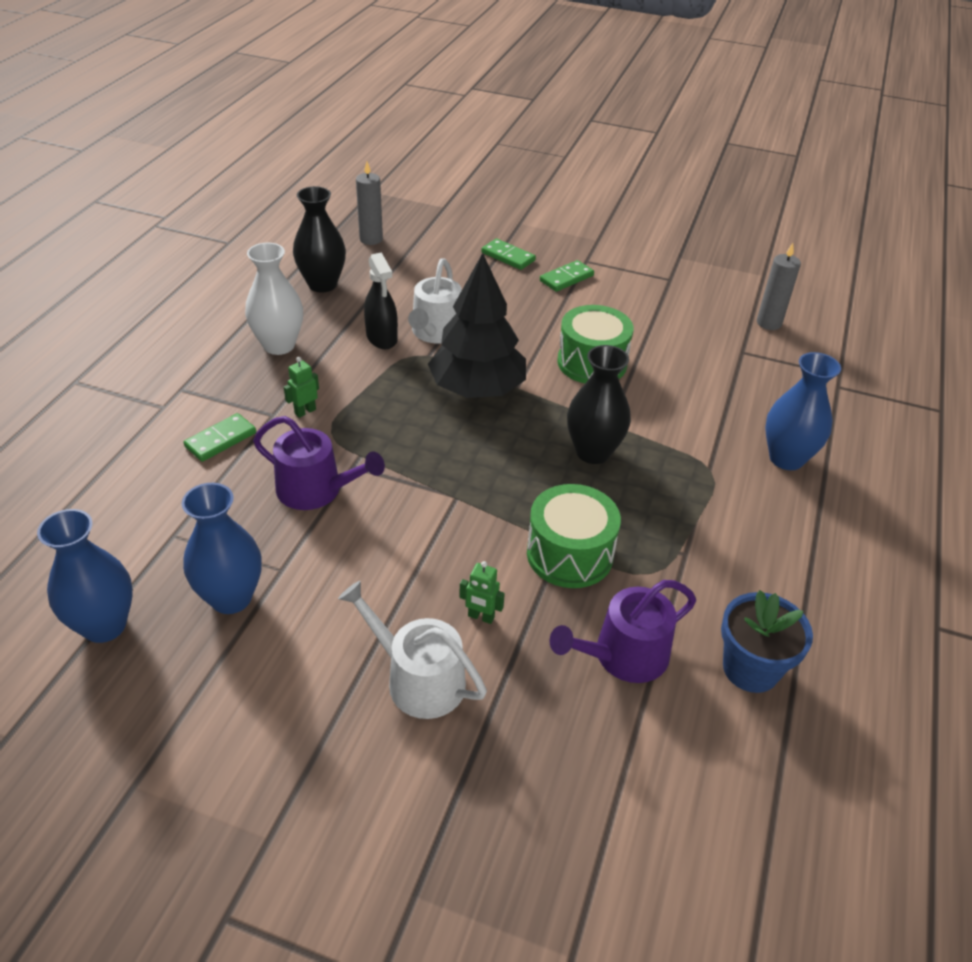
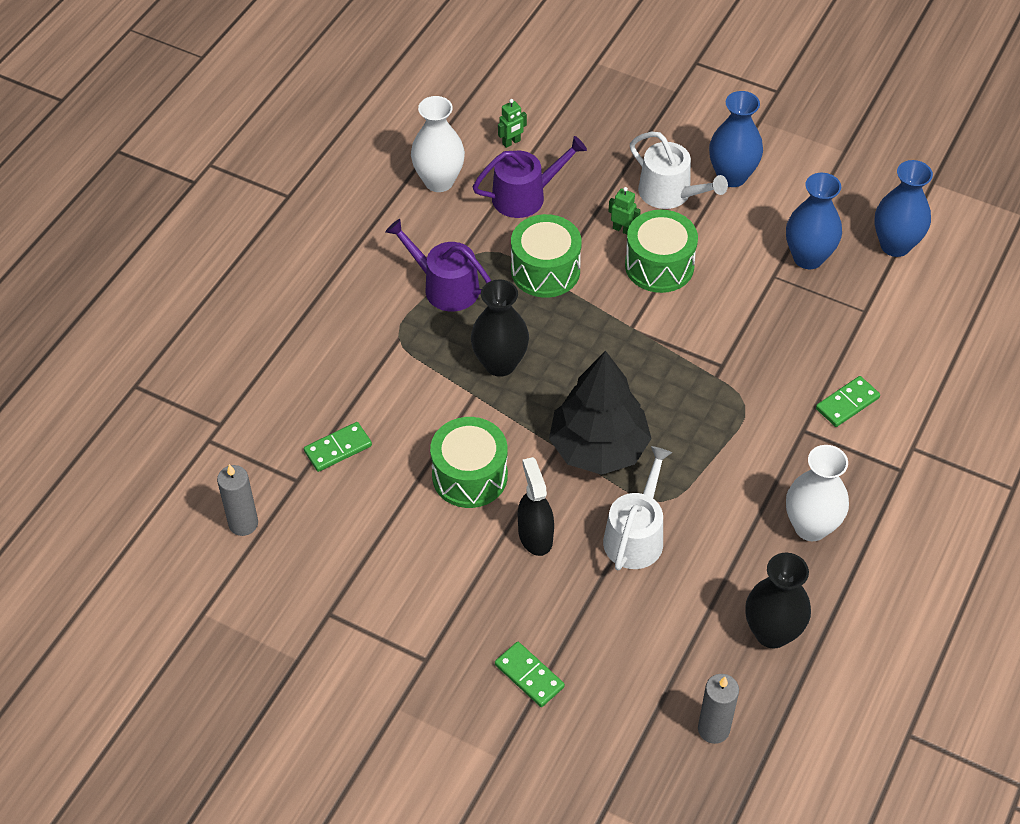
camera: 170 degrees left, 10 degrees up
(305, 411) = (772, 431): green robot -> green robot (511, 142)
(316, 490) = (753, 343): purple watering can -> purple watering can (445, 287)
(382, 338) = (697, 531): black spray bottle -> black spray bottle (535, 535)
(428, 571) = (659, 266): none -> green drum
(566, 278) = (461, 624): green domino -> green domino (338, 448)
(750, 668) = (439, 181): blue flower pot -> white vase
(786, 458) = (322, 343): blue vase -> blue vase (732, 176)

